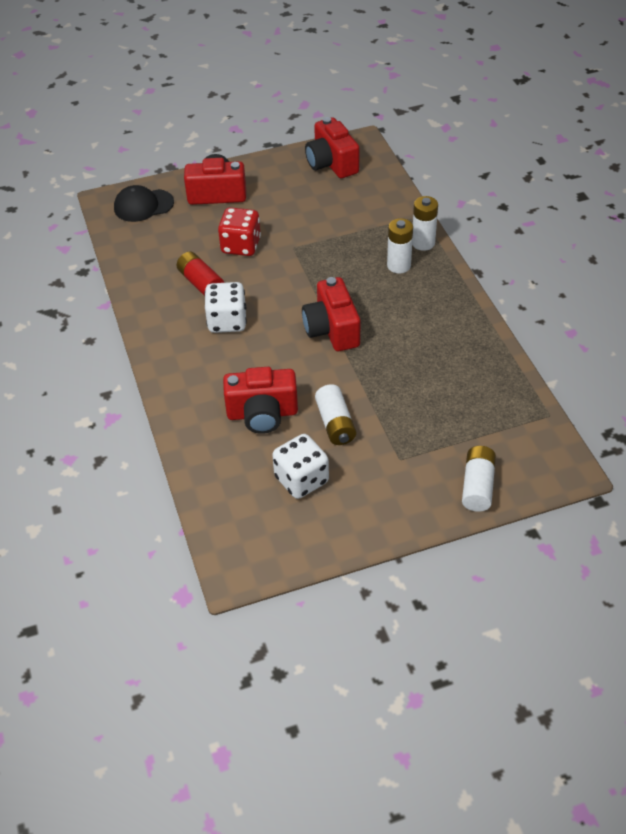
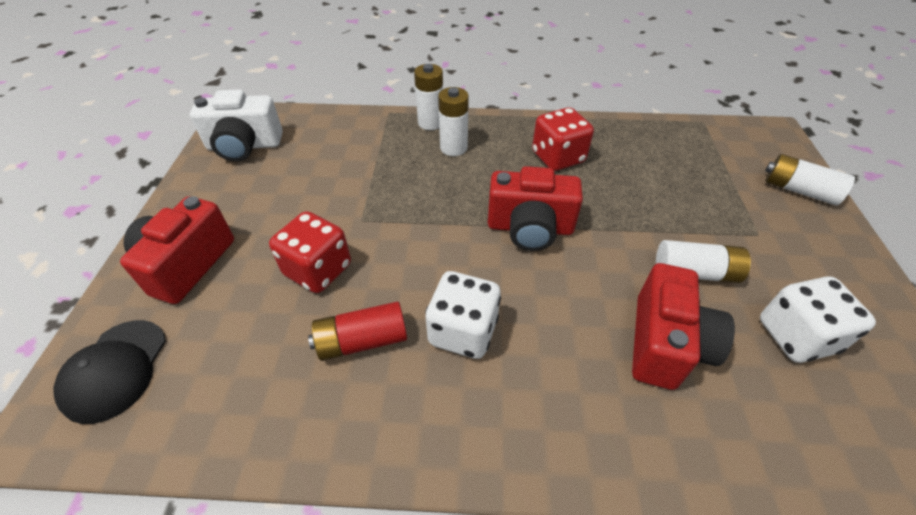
camera: 70 degrees left, 0 degrees up
(331, 163) = (244, 146): red camera -> white camera
(425, 327) = (558, 157): none -> red dice

